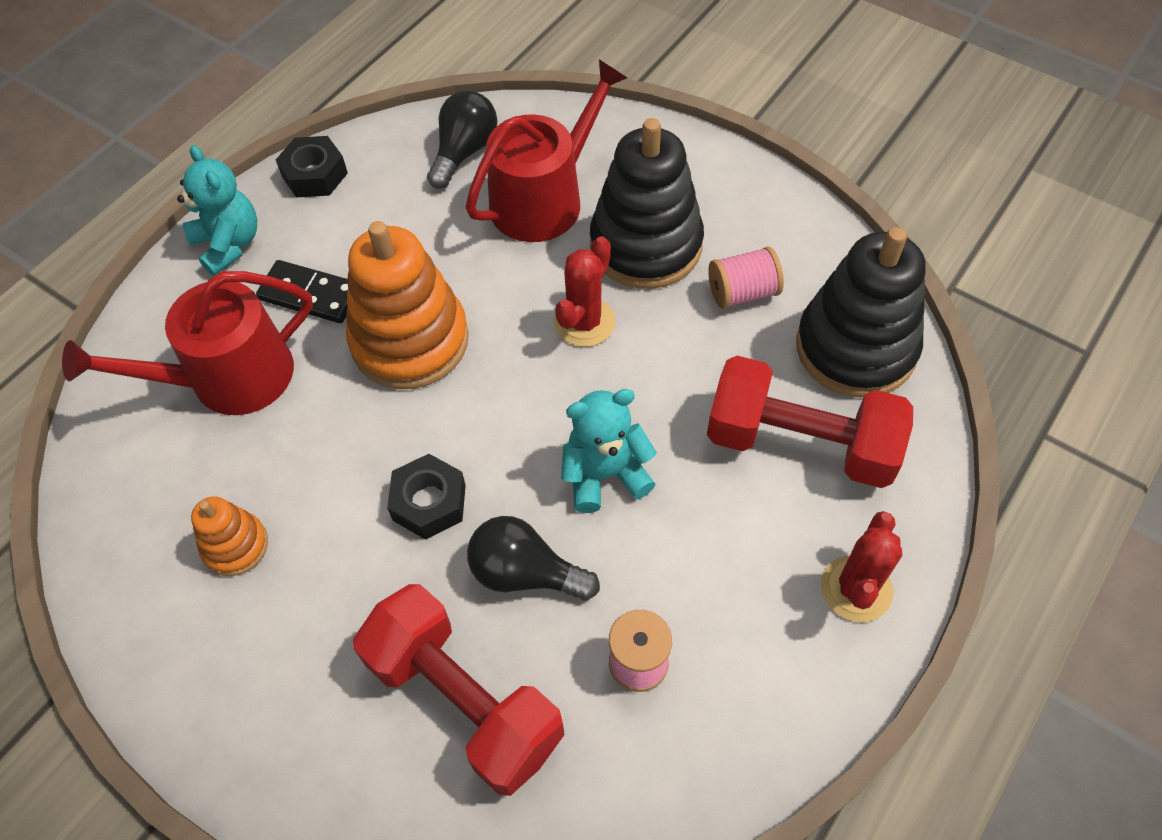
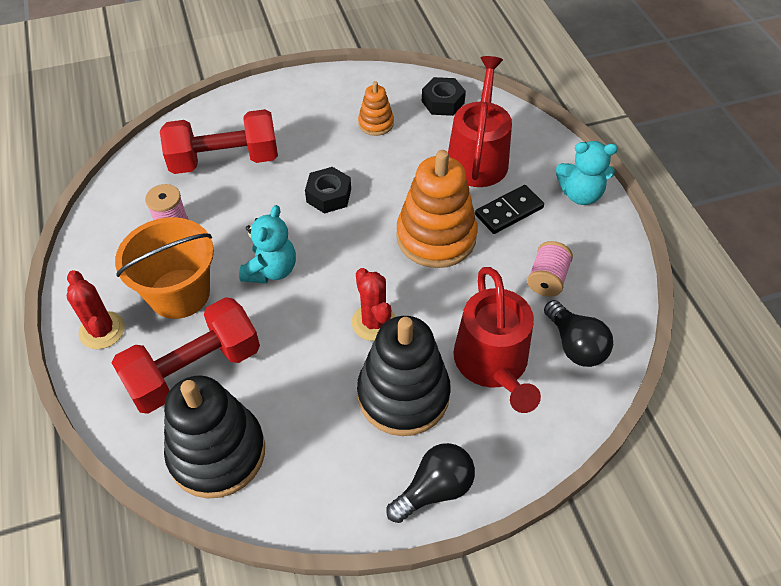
camera: 125 degrees right, 5 degrees down
(314, 175) = (613, 257): black nut -> black nut (443, 102)
(525, 573) = (255, 210): black light bulb -> black light bulb (434, 489)
(729, 548) = (179, 293): none -> orange bucket
(742, 292) = (316, 422): pink spool -> pink spool (547, 279)

